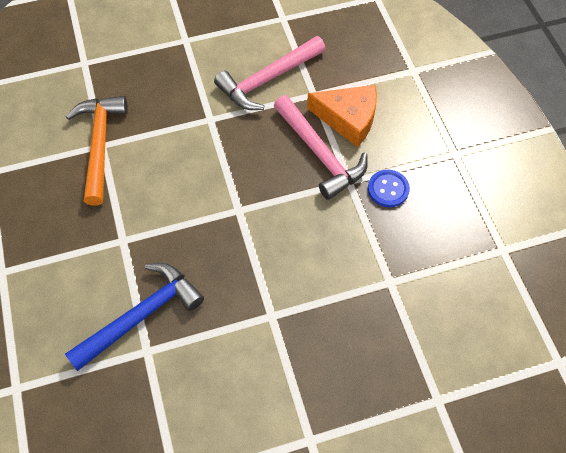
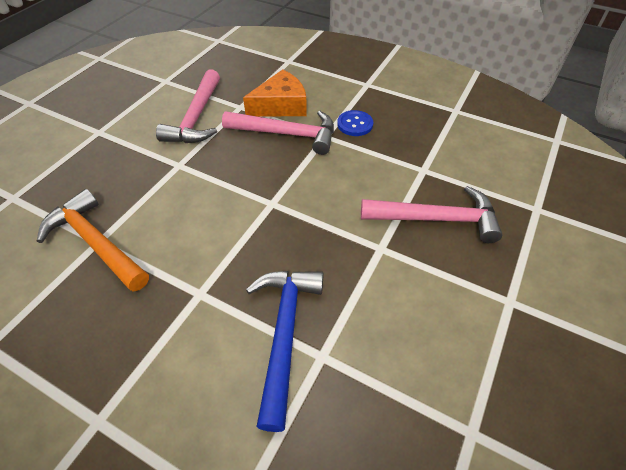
camera: 45 degrees left, 10 degrees down
(342, 332) = (436, 219): none -> pink hammer

